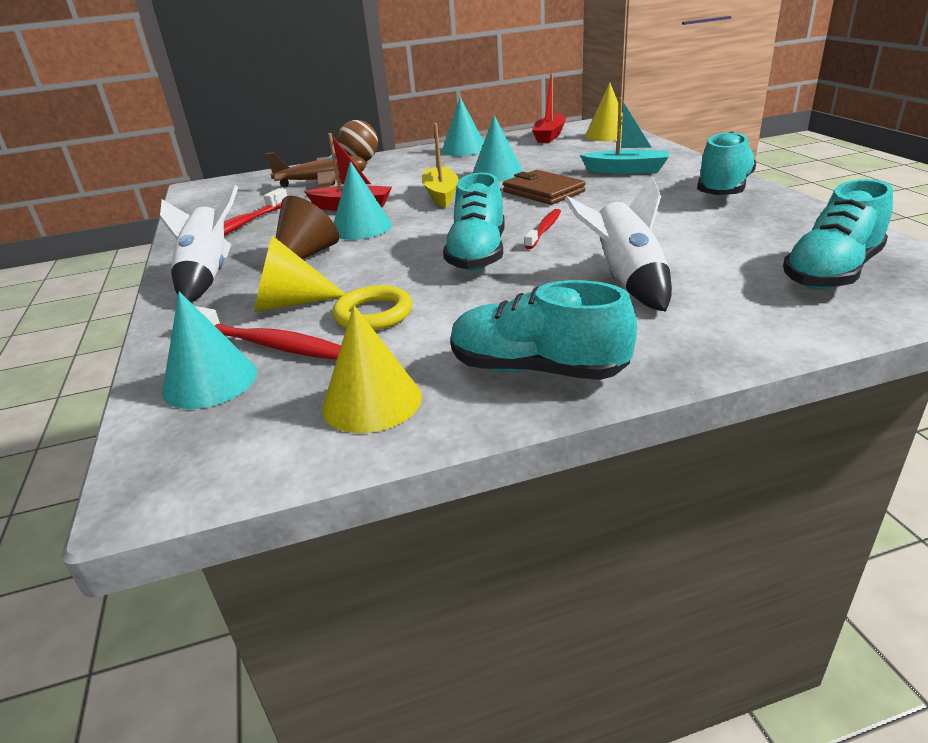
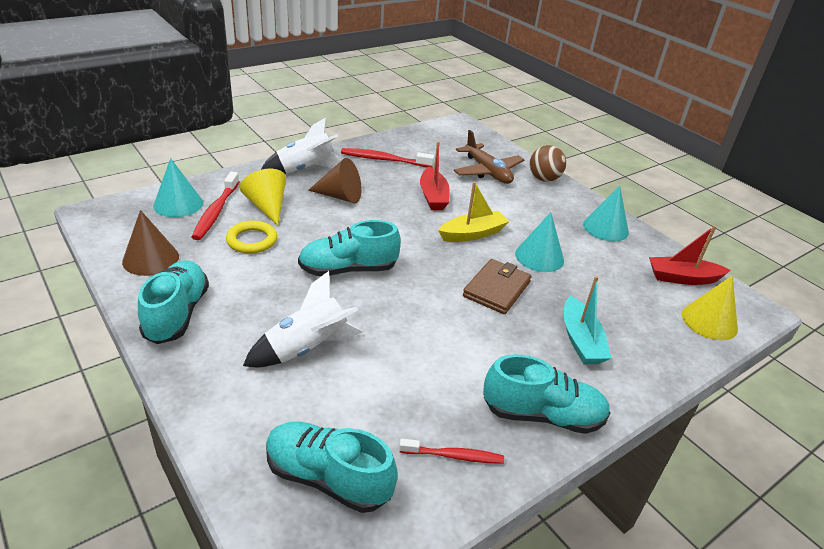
camera: 65 degrees right, 5 degrees up
(361, 228) = (392, 209): turquoise cone -> none
(372, 401) = (151, 259): yellow cone -> brown cone
(544, 230) = (403, 298): red toothbrush -> red toothbrush (453, 456)

